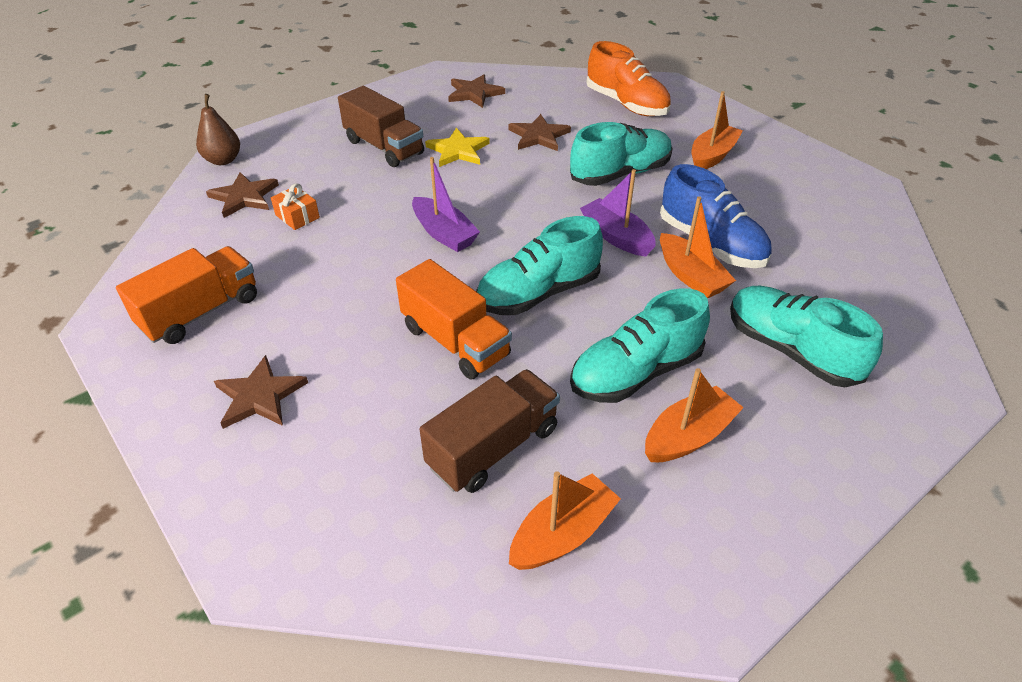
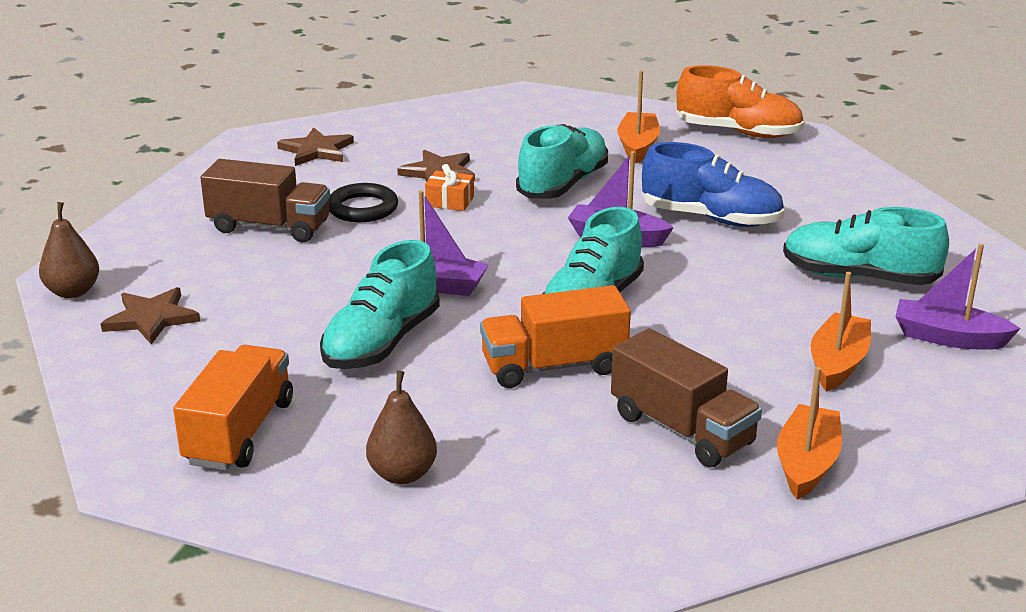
camera: 30 degrees left, 15 degrees down
(260, 396) = (402, 474): brown star -> brown pear
(297, 216) = (244, 317): orange gift -> orange gift (450, 201)
(455, 341) = (554, 366): orange truck -> orange truck turned 150 degrees clockwise
(458, 150) = (362, 208): yellow star -> black ring
(493, 447) = (682, 429): brown truck -> brown truck turned 120 degrees clockwise
(626, 104) = (502, 122): orange shoe -> orange shoe (738, 132)
(635, 372) = (747, 335): turquoise shoe -> turquoise shoe (381, 342)
(690, 276) = (719, 248): orange boat -> none
(820, 452) = (948, 338): none -> purple boat

